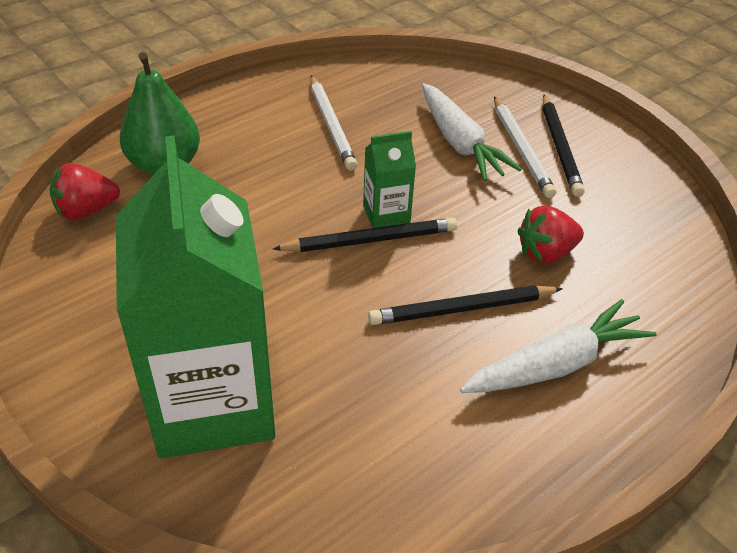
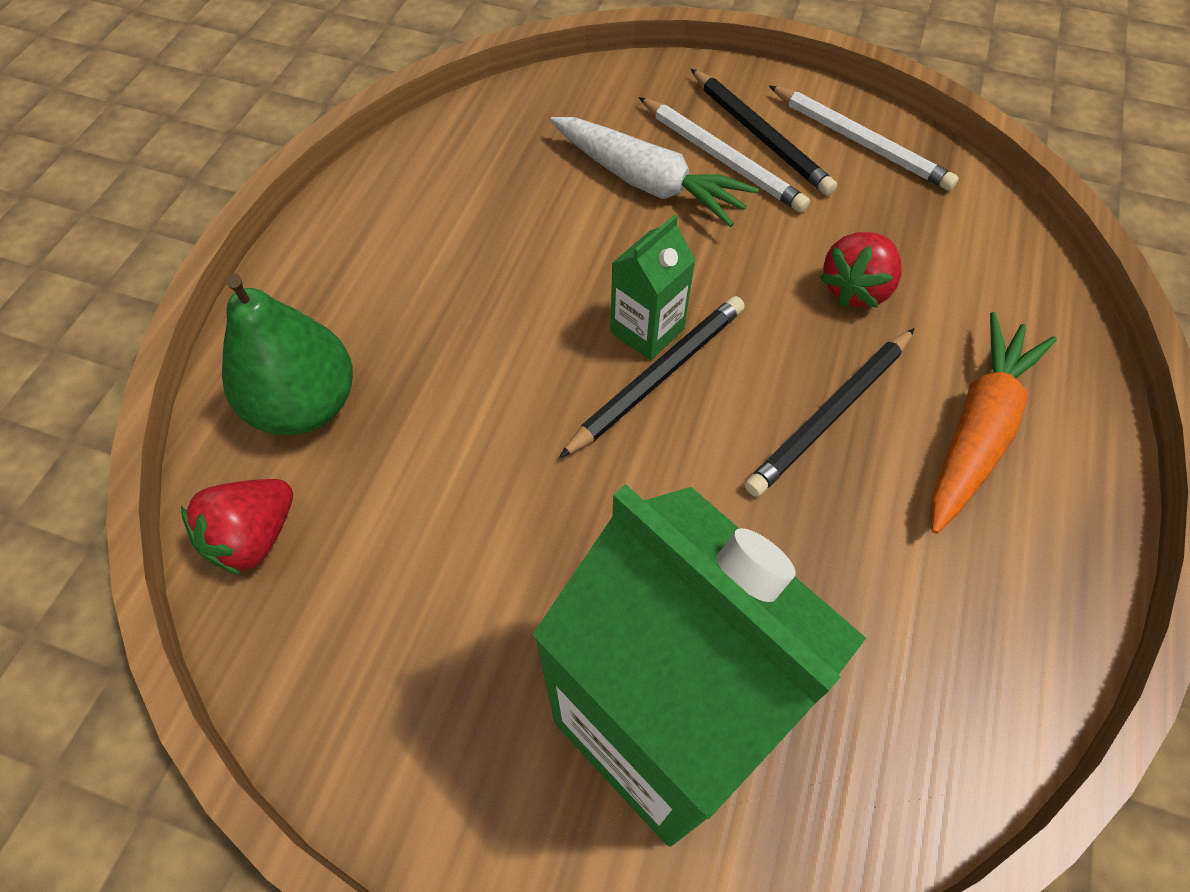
camera: 30 degrees left, 15 degrees up
(331, 125) = (475, 231): white pencil -> white pencil (860, 142)
(556, 364) = (976, 429): white carrot -> orange carrot

